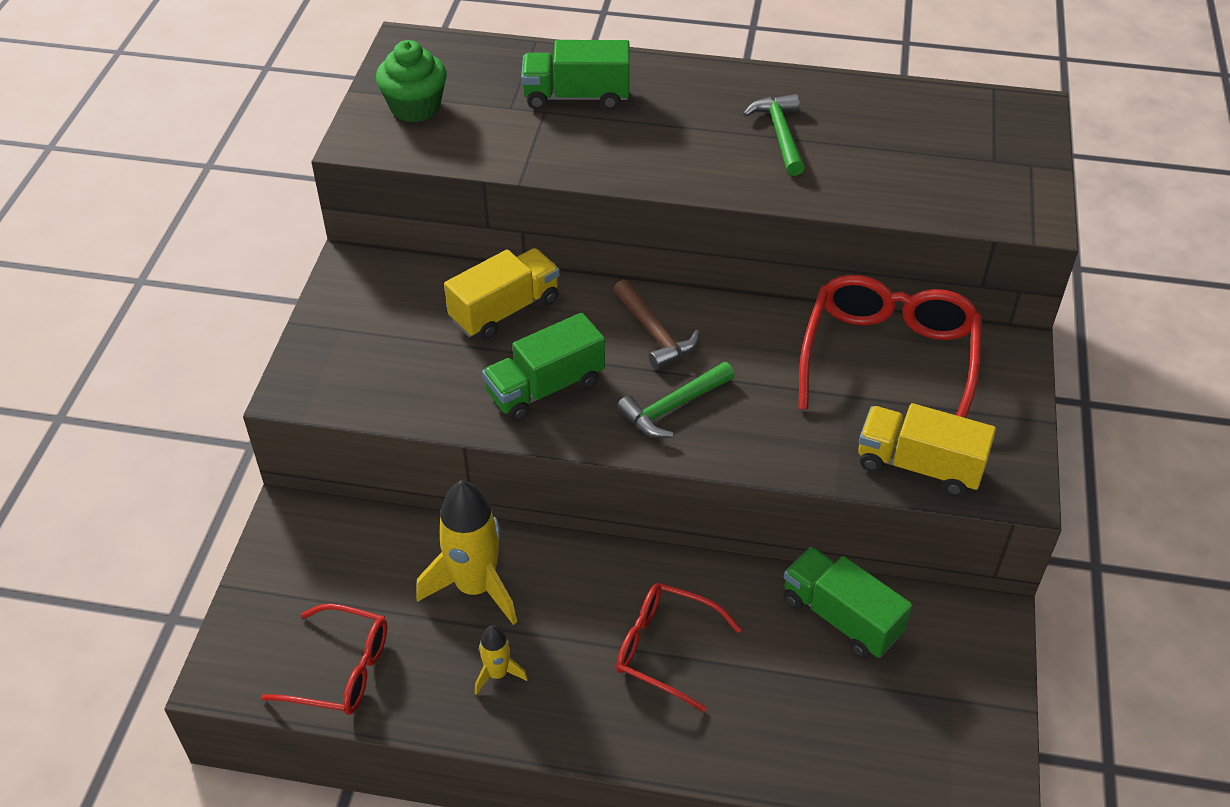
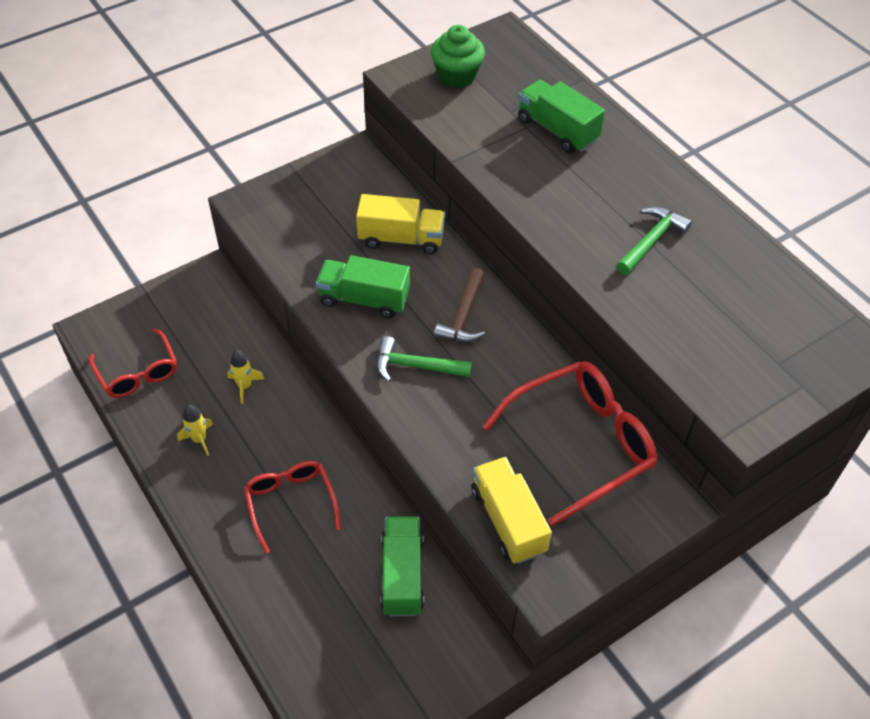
camera: 45 degrees right, 5 degrees up
(475, 587) = (245, 386): yellow rocket -> yellow rocket, size x0.49

